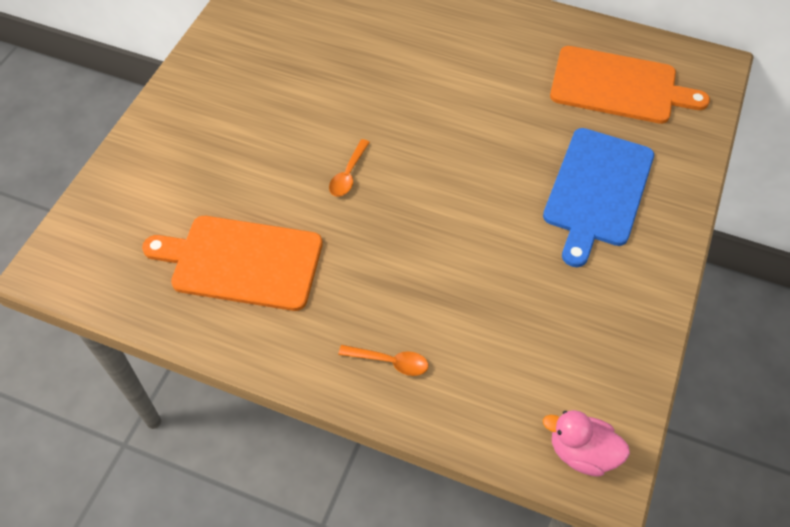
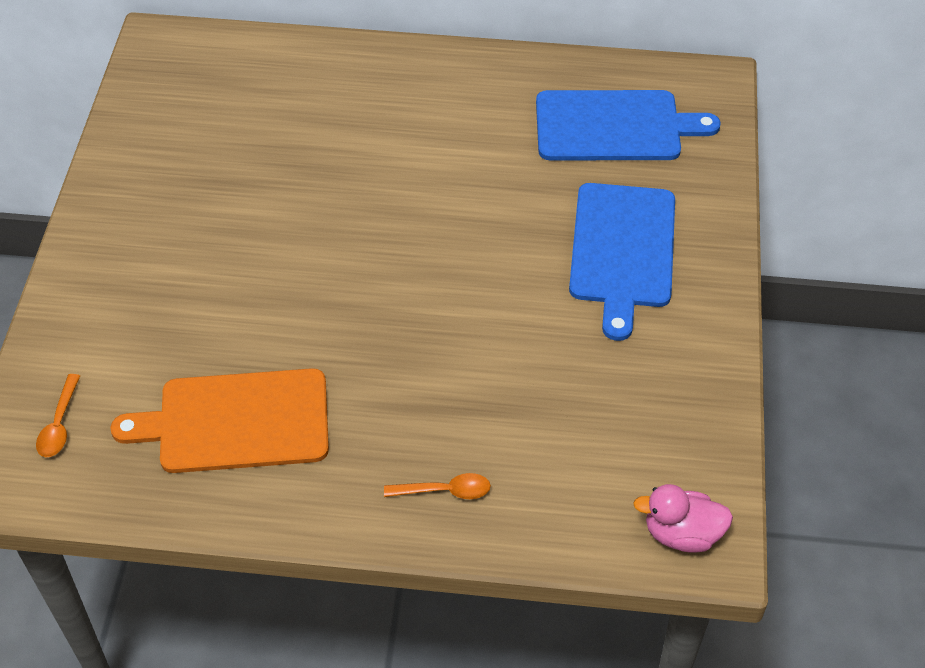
camera: 15 degrees left, 5 degrees down
(348, 174) = (330, 294): orange spoon -> orange spoon (59, 424)
(618, 86) = (614, 126): orange cutting board -> blue cutting board

